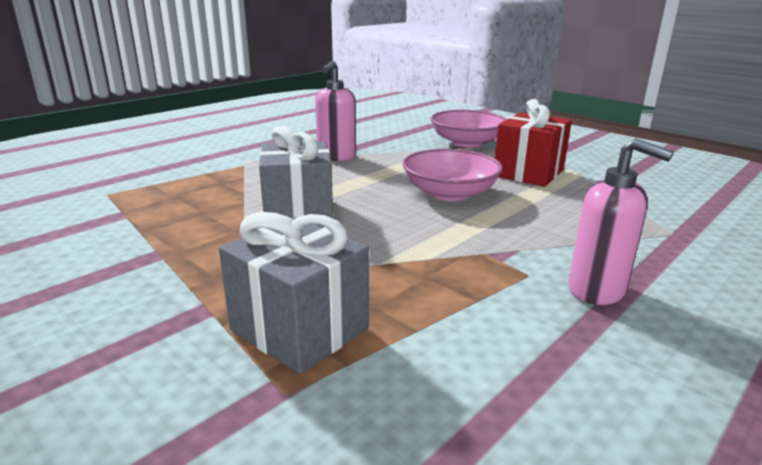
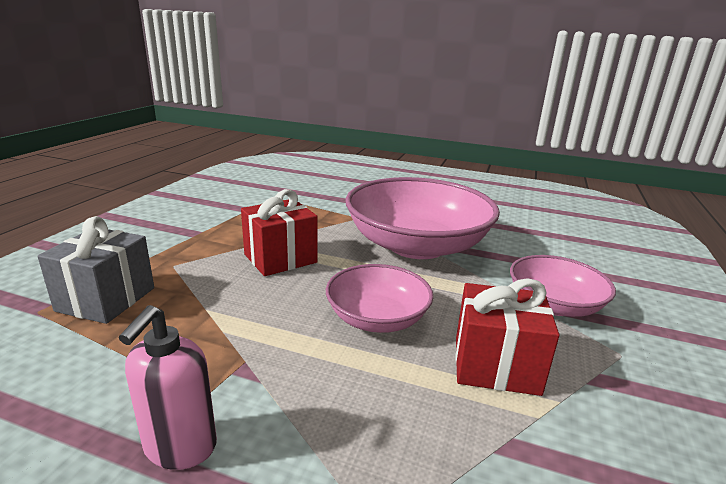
camera: 65 degrees right, 0 degrees up
(298, 213) = (280, 258): grey gift -> red gift
(336, 157) = (417, 245): pink soap dispenser -> pink bowl

